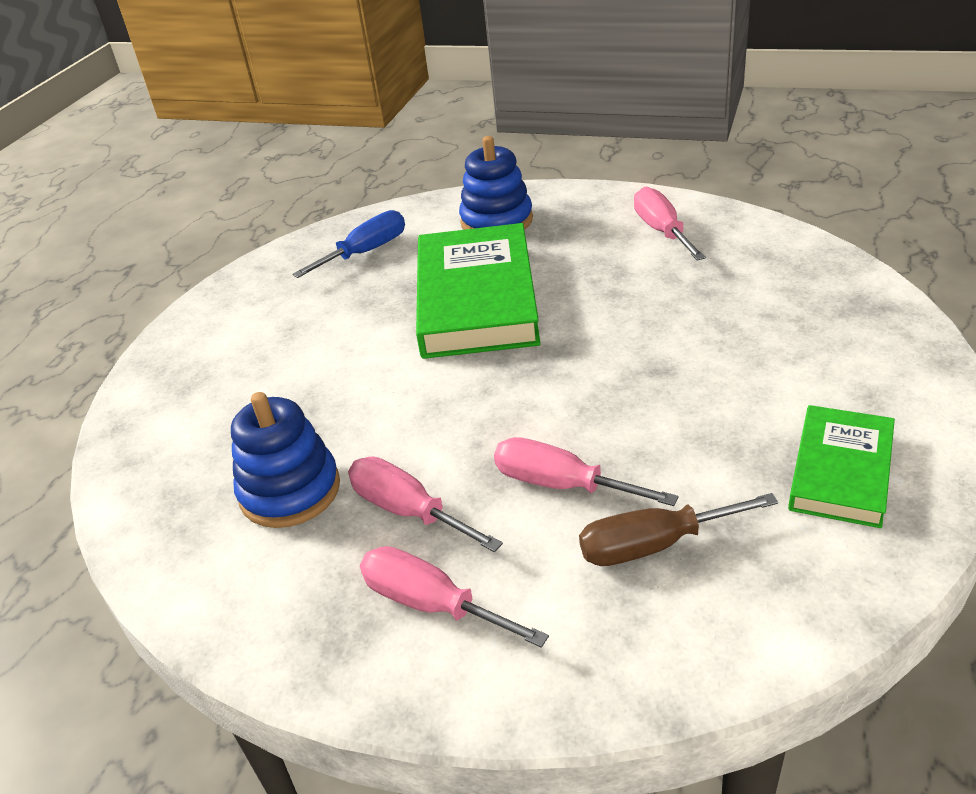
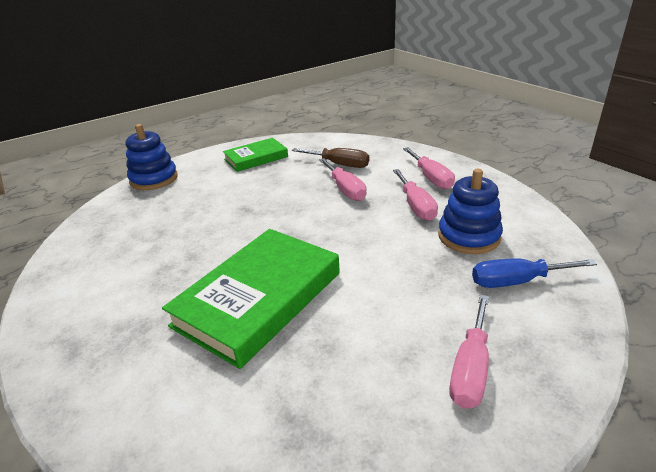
camera: 145 degrees left, 5 degrees down
(365, 252) = (269, 421): blue screwdriver -> blue screwdriver (516, 281)
(496, 221) = (135, 376): blue stacking toy -> blue stacking toy (154, 179)
(662, 231) = (92, 282): pink screwdriver -> pink screwdriver (470, 368)

